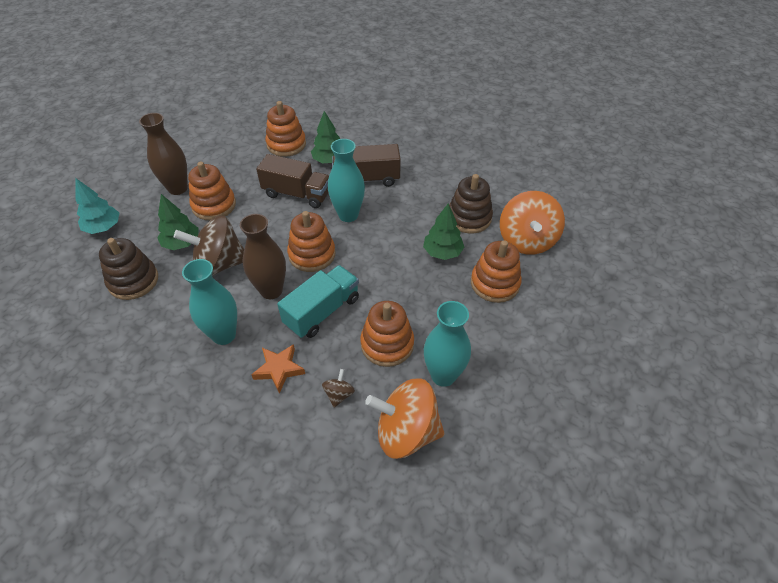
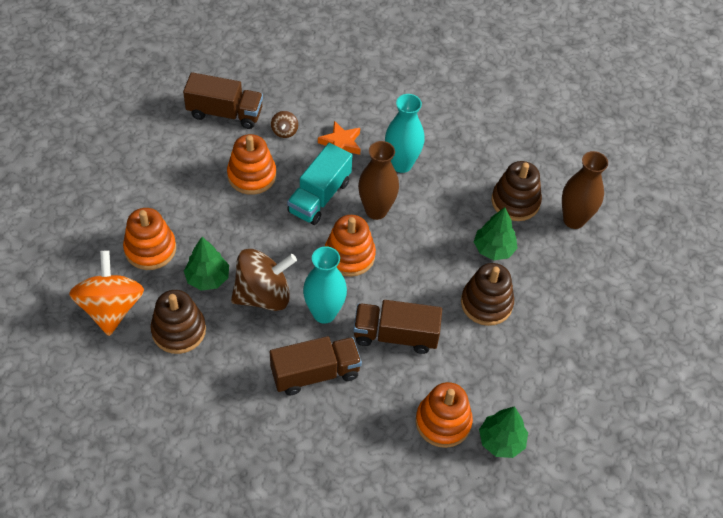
camera: 165 degrees right, 5 degrees up
(103, 227) = (589, 256): turquoise tree -> none
(178, 188) = (543, 322): brown vase -> brown vase (574, 220)
(214, 205) = (486, 303): orange stacking toy -> brown stacking toy
(219, 264) = (441, 231): brown spinning top -> brown spinning top (263, 295)
(329, 160) = (373, 400): green tree -> green tree (501, 441)
(406, 432) = (225, 113): orange spinning top -> brown truck
(443, 375) = (198, 156): turquoise vase -> none

